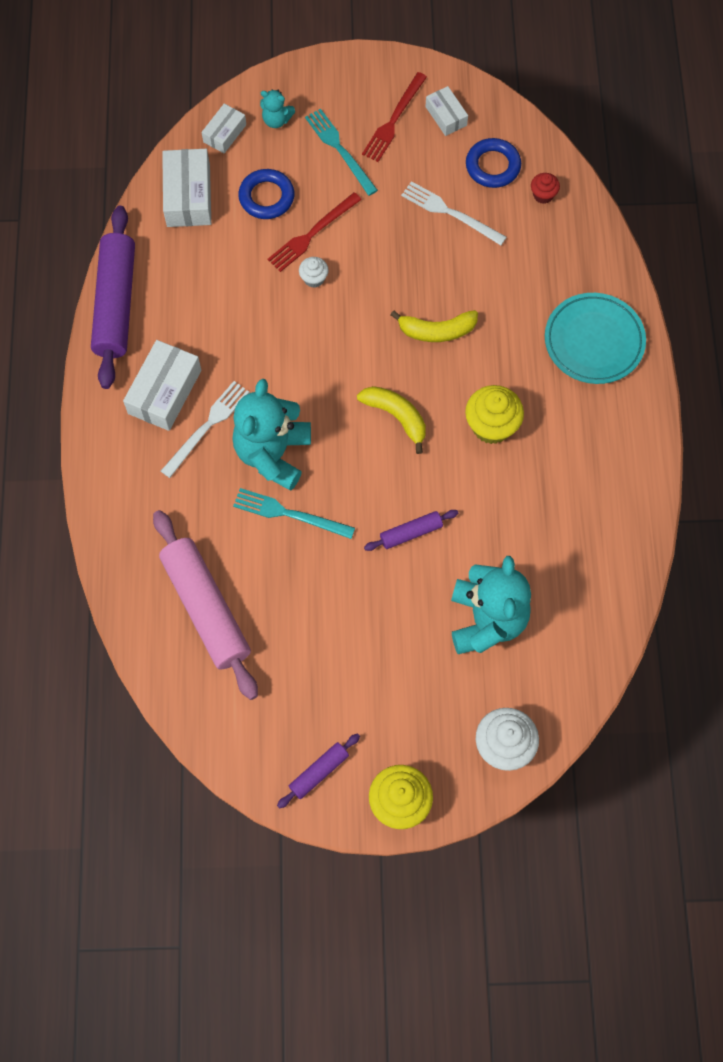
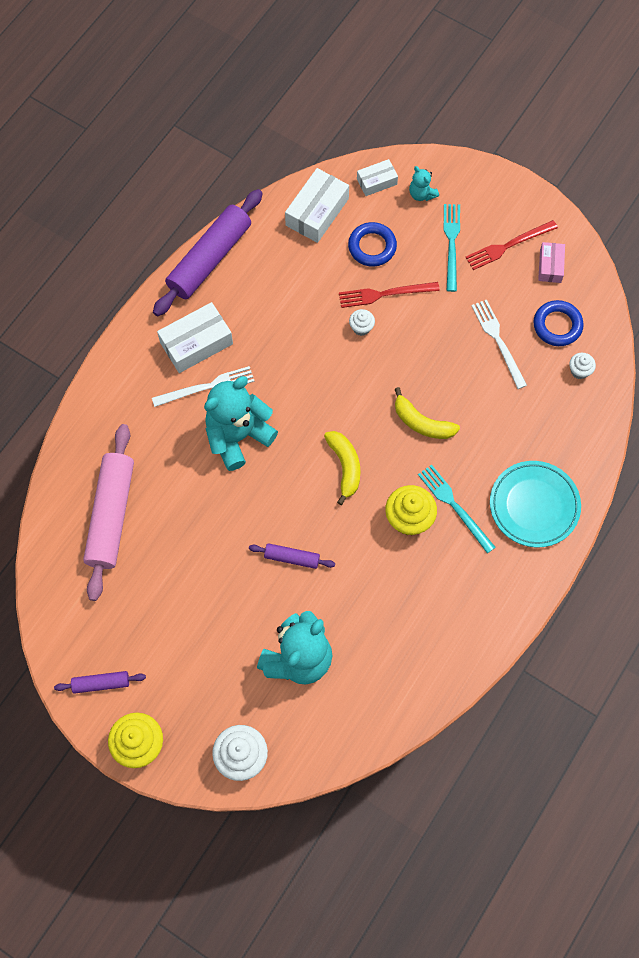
camera: 35 degrees right, 0 degrees up
(289, 514) = (217, 487): turquoise fork -> turquoise fork (454, 506)
(446, 116) = (550, 266): white box -> pink box
(543, 195) = (579, 371): red cupcake -> white cupcake

